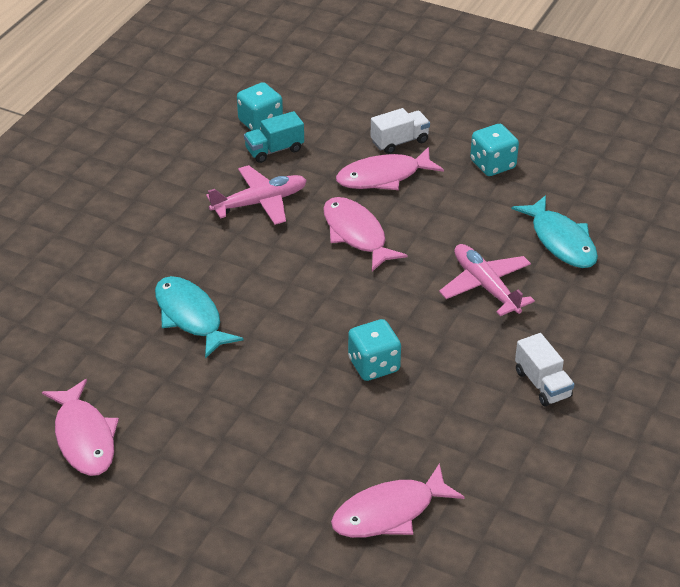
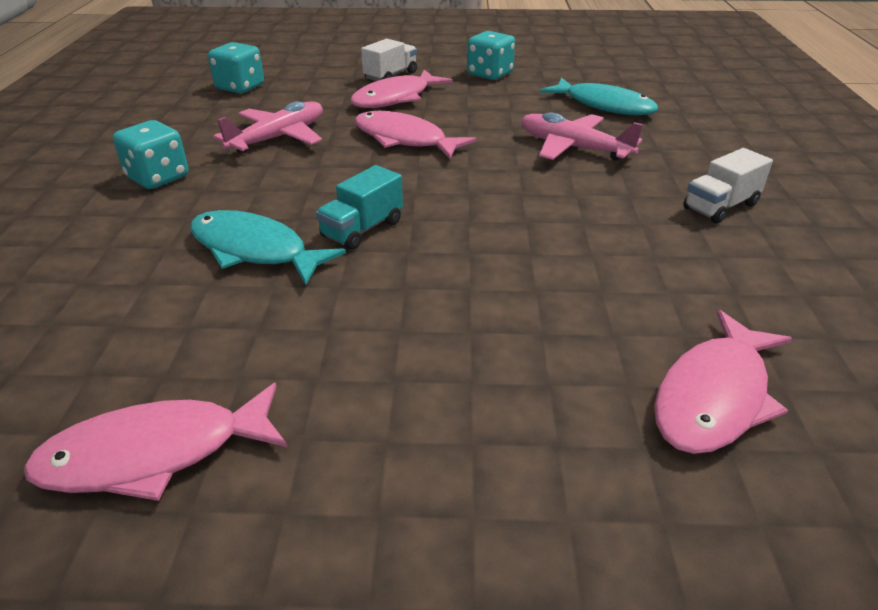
camera: 25 degrees left, 5 degrees down
(84, 437) = (154, 454): pink fish -> pink fish turned 120 degrees clockwise
(274, 150) = (268, 101): turquoise truck -> turquoise truck (362, 229)
(374, 365) = (526, 238): turquoise dice -> turquoise dice (158, 177)
(542, 384) = (720, 206): white truck -> white truck turned 105 degrees clockwise

